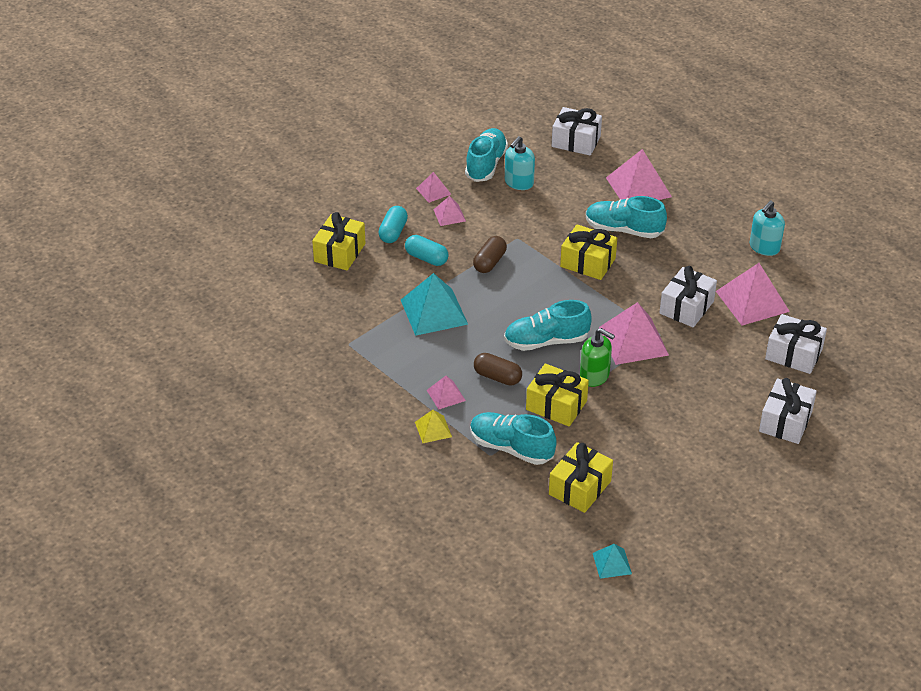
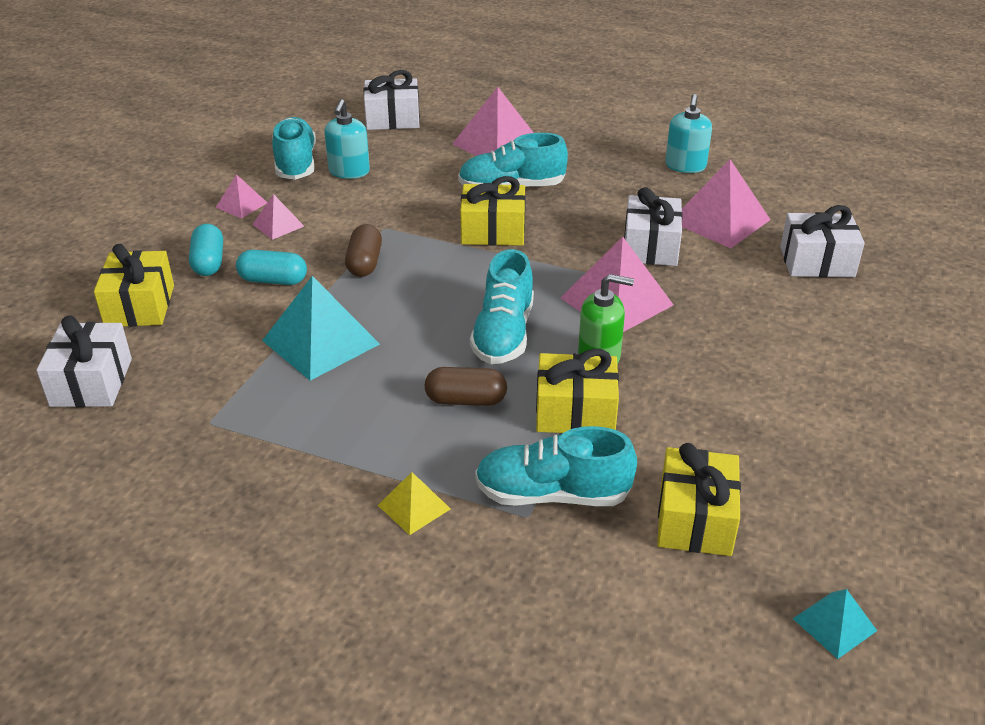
camera: 25 degrees left, 5 degrees down
(446, 395) = (404, 449): pink pyramid -> none
(546, 341) = (503, 334): turquoise shoe -> turquoise shoe turned 45 degrees counterclockwise
(785, 421) = (879, 339): white gift -> white gift (91, 382)

